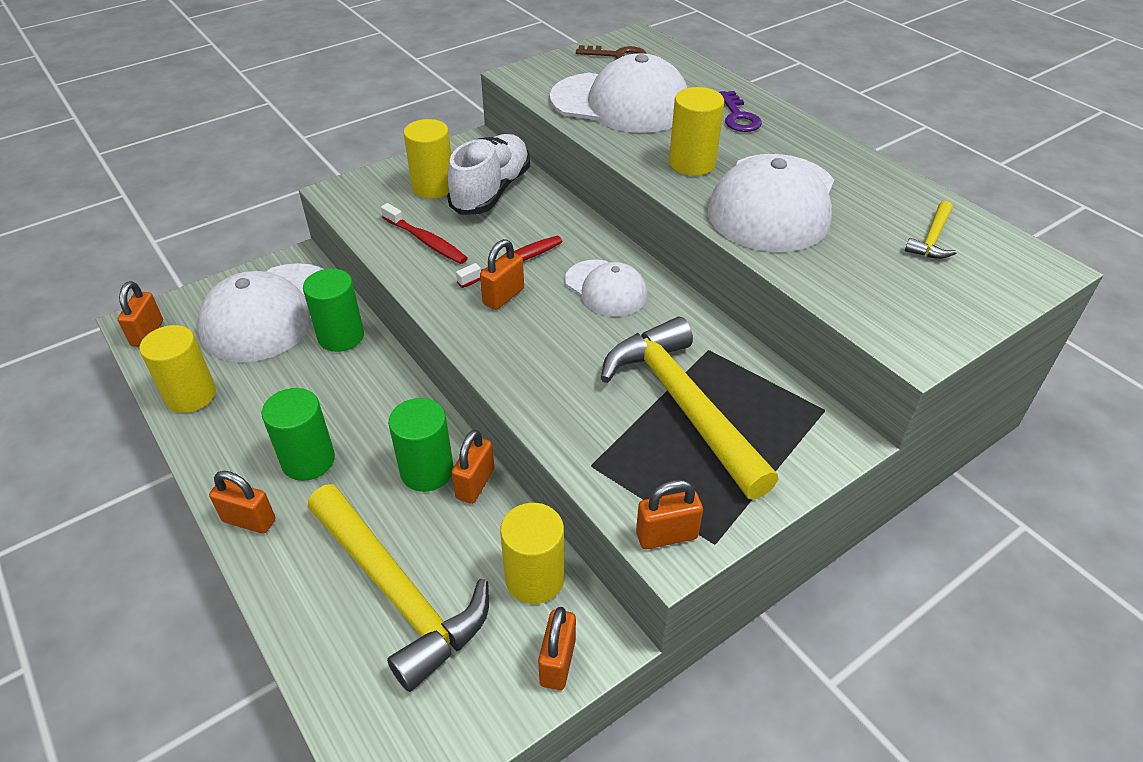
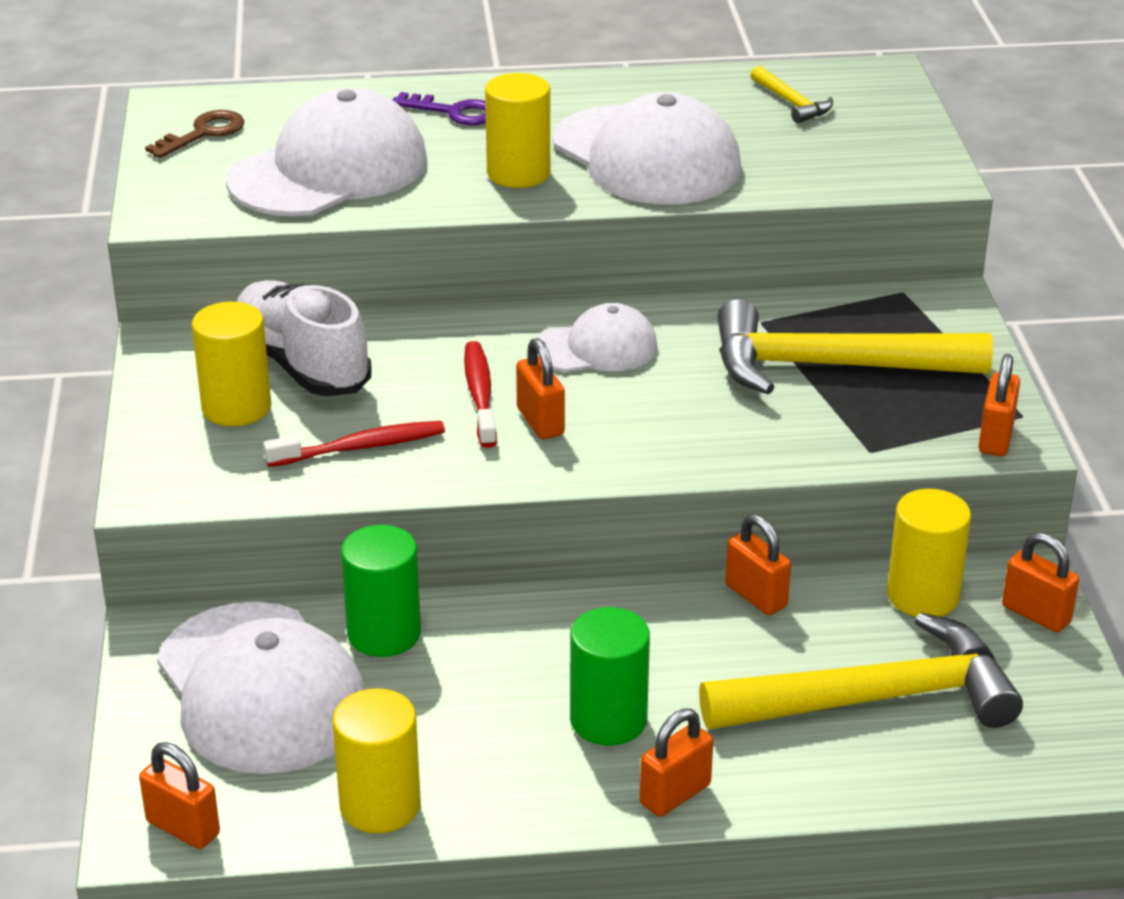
camera: 60 degrees left, 10 degrees down
(427, 471) = (706, 627): green cylinder -> none

